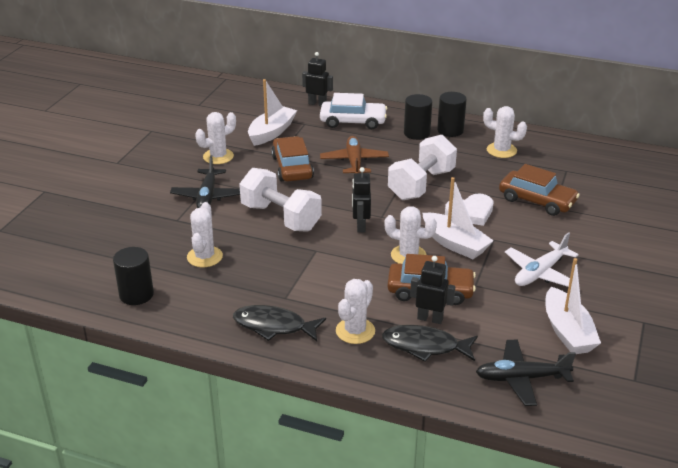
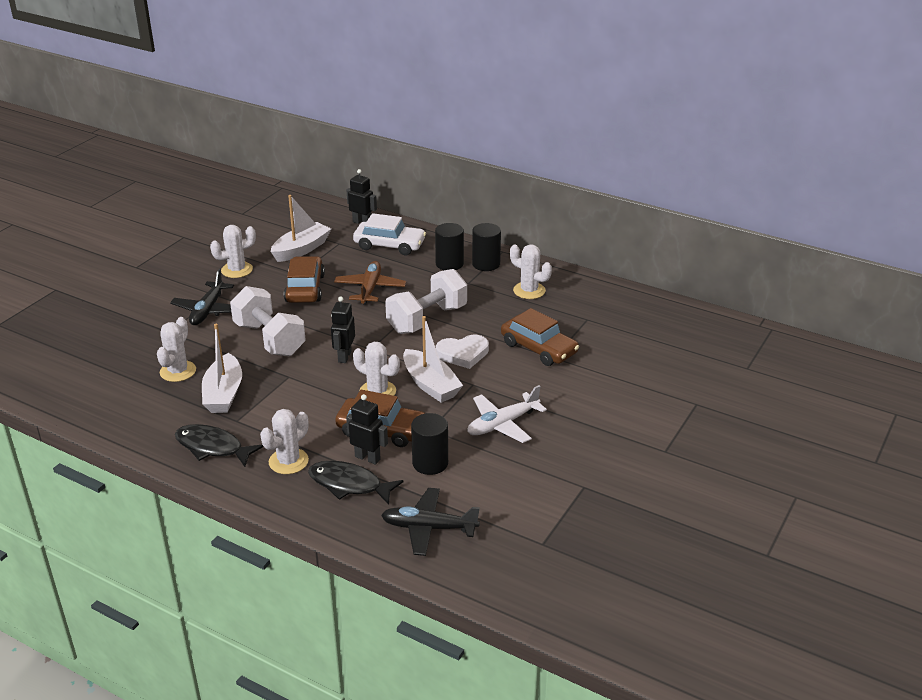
camera: 10 degrees right, 0 degrees up
(136, 295) = (97, 401): black cylinder -> black cylinder (430, 463)
(567, 331) = (499, 487): white boat -> white boat (223, 394)

